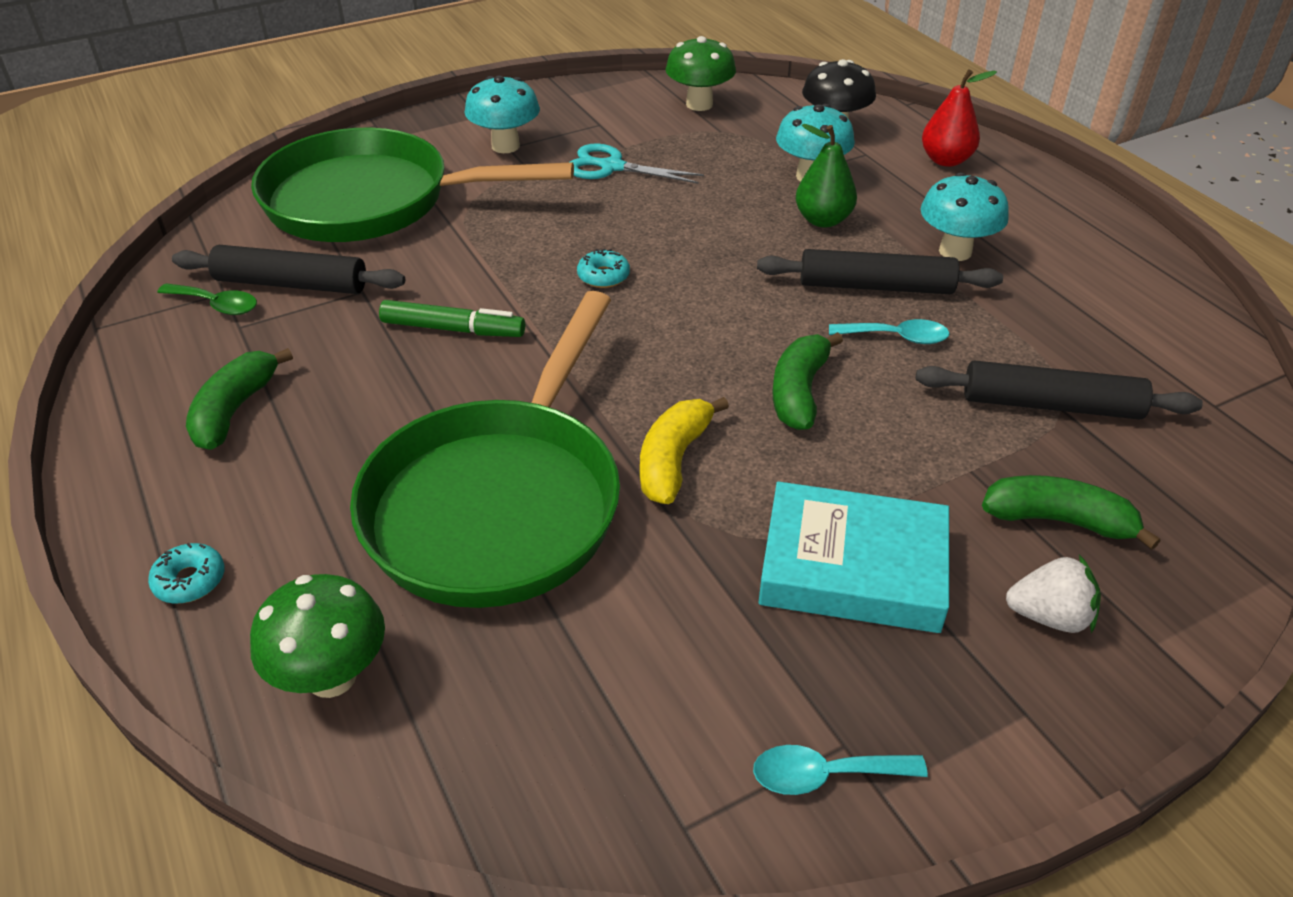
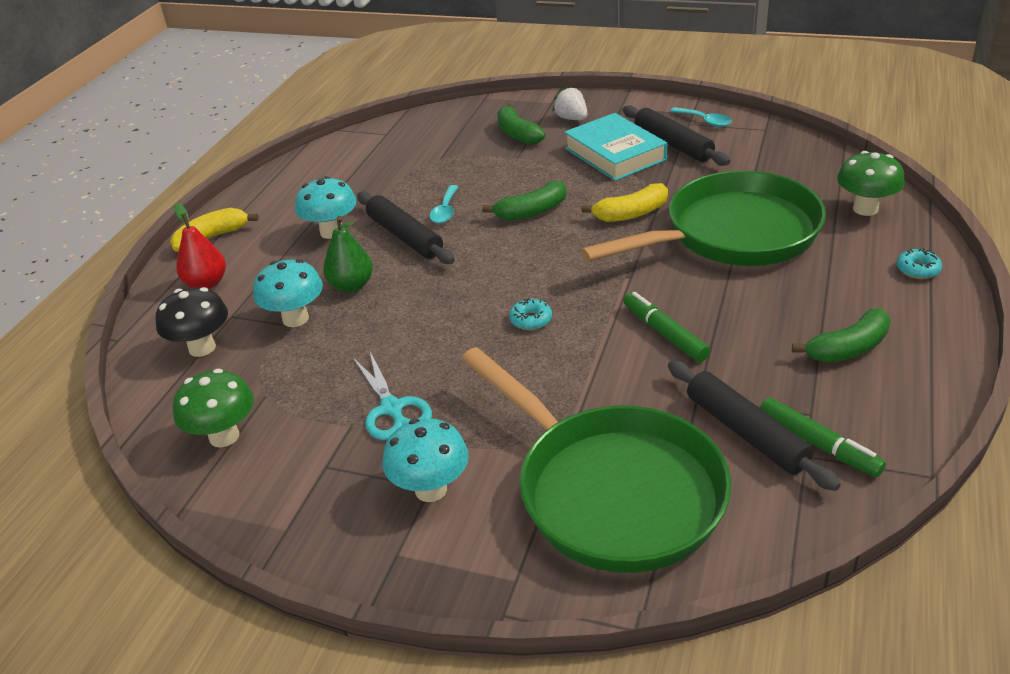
camera: 130 degrees left, 5 degrees down
(216, 305) = (818, 444): green spoon -> green marker
(896, 337) = (445, 211): turquoise spoon -> turquoise spoon turned 135 degrees counterclockwise
(1044, 189) = (212, 238): none -> yellow banana
(1050, 405) = (442, 160): black rolling pin -> black rolling pin (673, 144)

